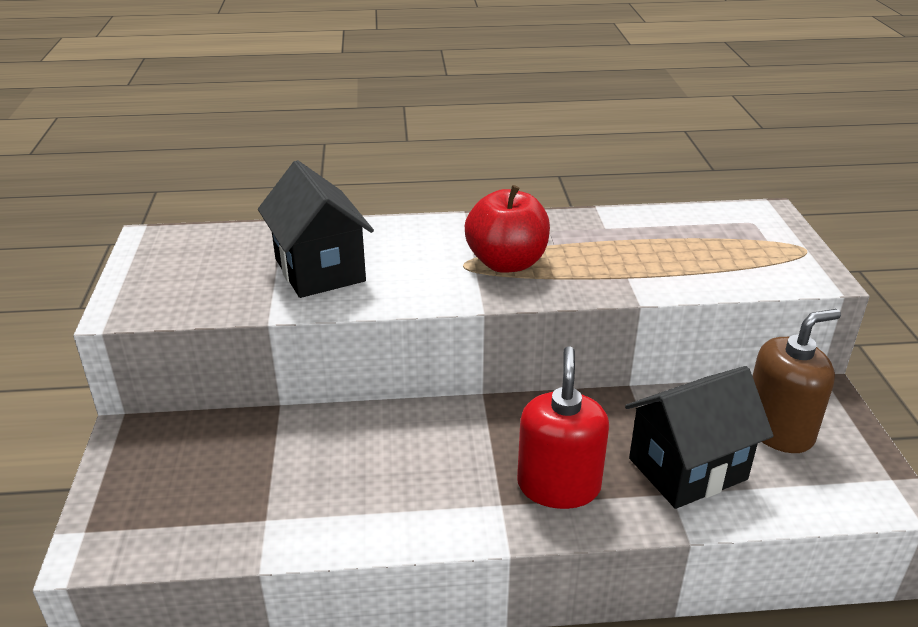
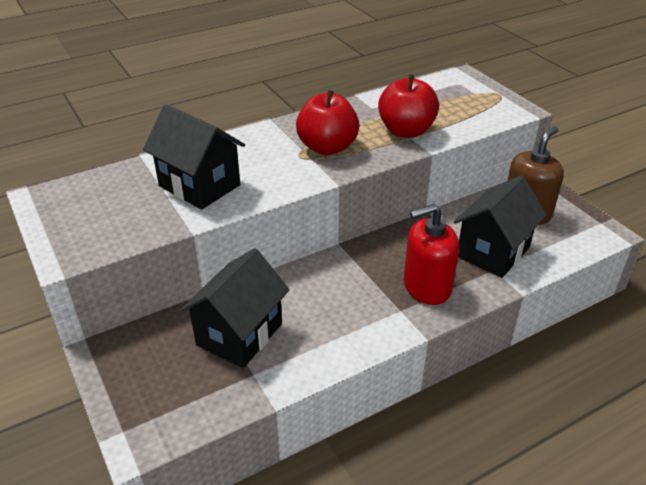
camera: 25 degrees left, 5 degrees up
(284, 466) = (239, 334): none -> black house
(558, 485) = (427, 287): red soap dispenser -> red soap dispenser turned 90 degrees counterclockwise
(628, 267) = (406, 131): none -> red apple

